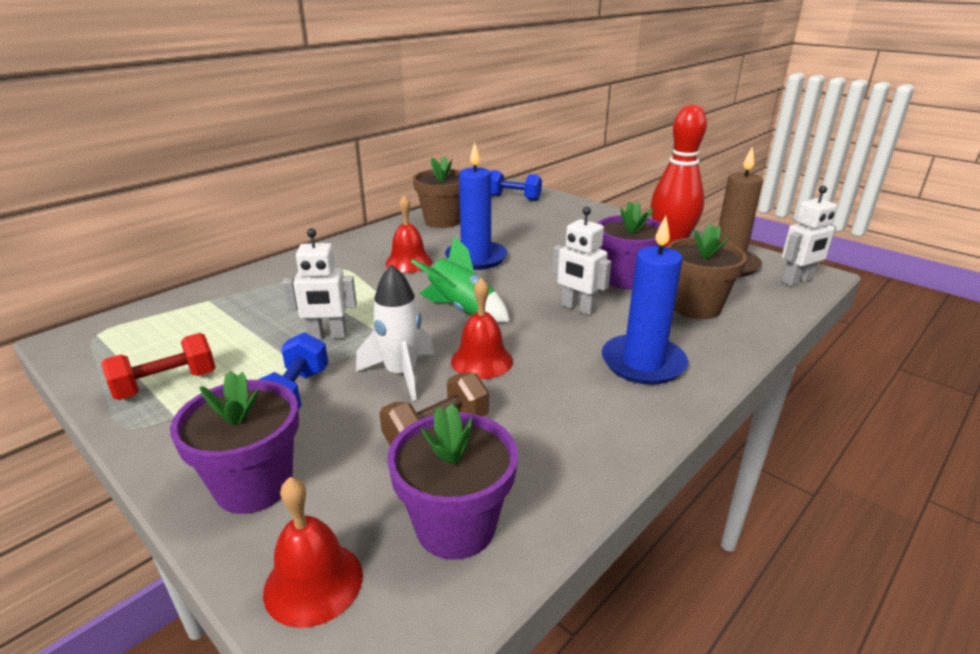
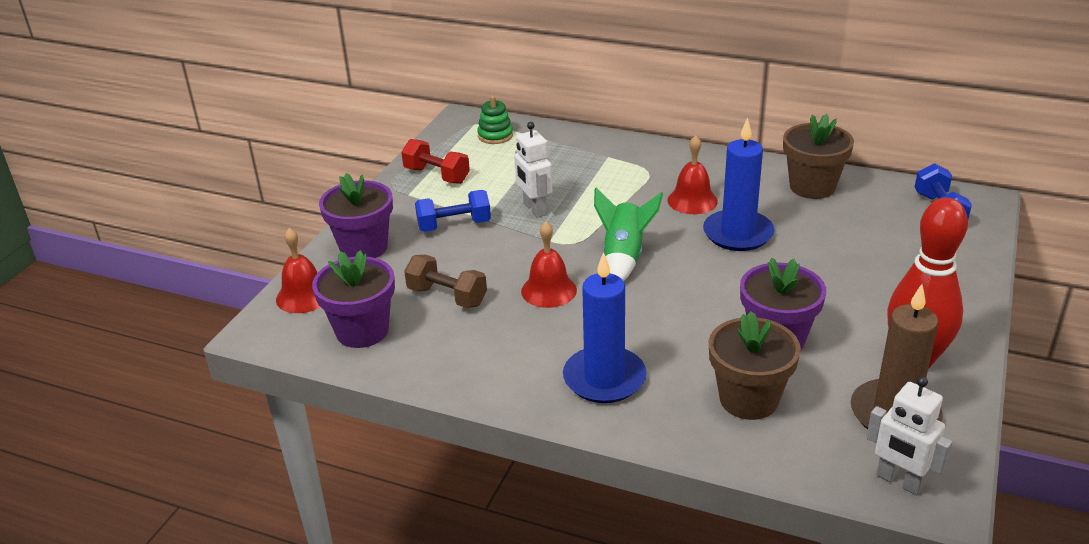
camera: 70 degrees right, 5 degrees up
(147, 327) = (495, 135): none -> green stacking toy
(401, 374) = (506, 259): white rocket -> none
(578, 308) = (680, 321): white robot -> none

